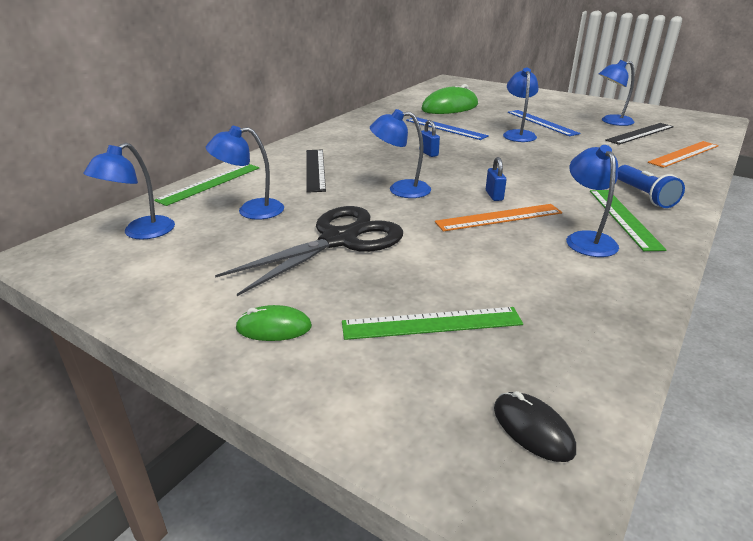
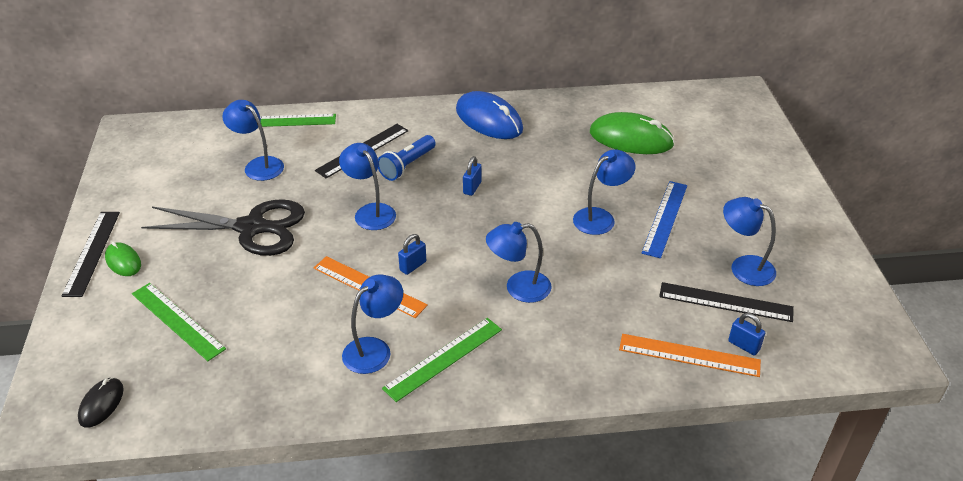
camera: 50 degrees right, 10 degrees up
(141, 233) = (184, 144): blue lamp -> blue lamp (518, 288)
(220, 345) = (92, 252): none -> black ruler
(359, 128) = (489, 120): none -> blue mouse
(446, 128) = (557, 166): blue ruler -> none
(644, 196) = (515, 357): blue flashlight -> blue flashlight (407, 166)
(685, 141) = (743, 345): none -> blue padlock

